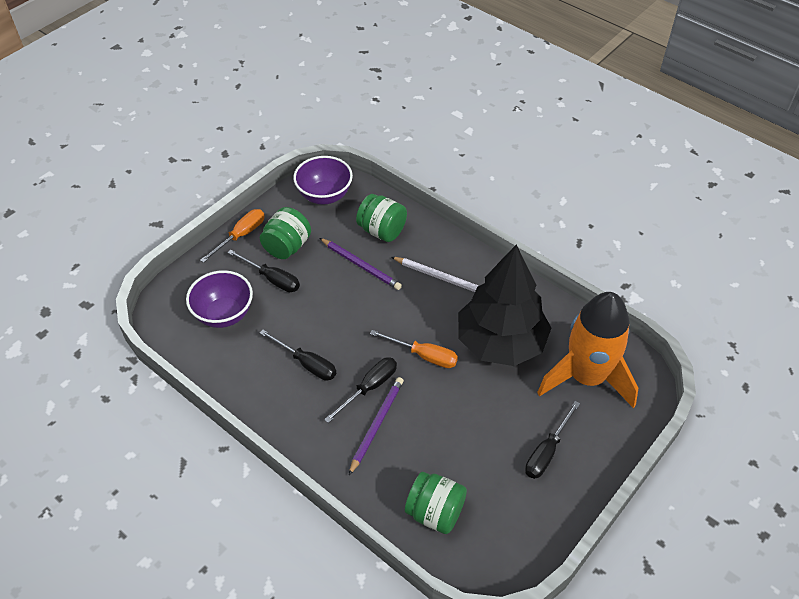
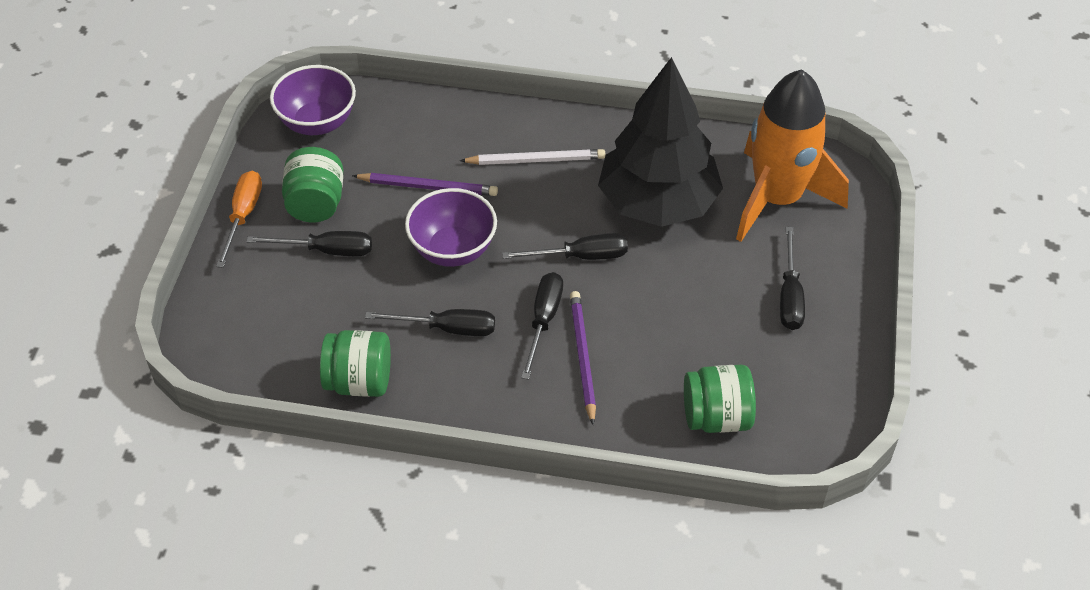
camera: 30 degrees left, 0 degrees up
(224, 314) = (296, 319): purple bowl -> purple bowl (453, 250)
(382, 231) = (424, 135): green jar -> green jar (359, 381)
(423, 356) = (580, 256): orange screwdriver -> black screwdriver

